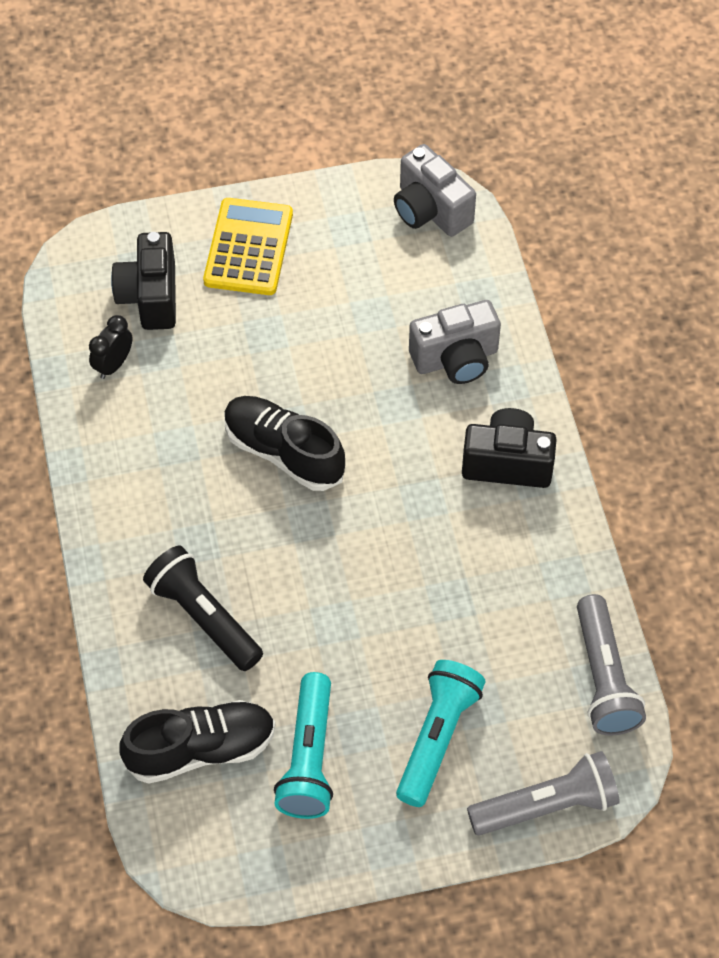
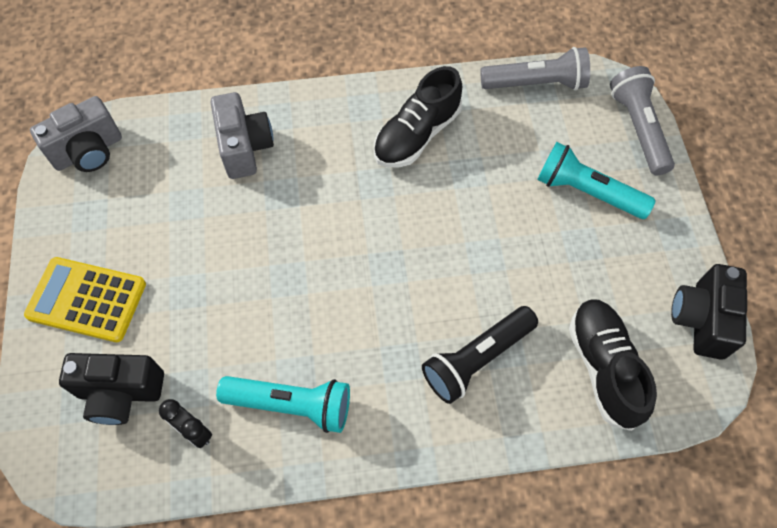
camera: 85 degrees left, 5 degrees up
(284, 452) = (316, 283): black shoe -> black shoe (417, 135)
(309, 758) = (608, 283): turquoise flashlight -> turquoise flashlight (291, 405)
(507, 463) = (349, 122): black camera -> black camera (701, 319)

